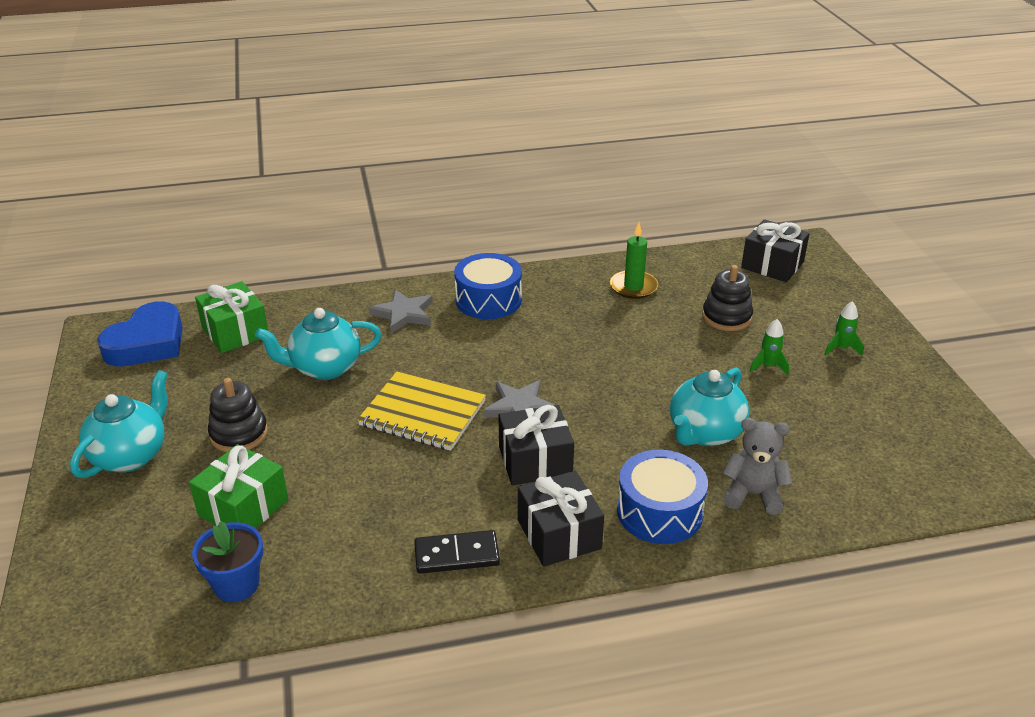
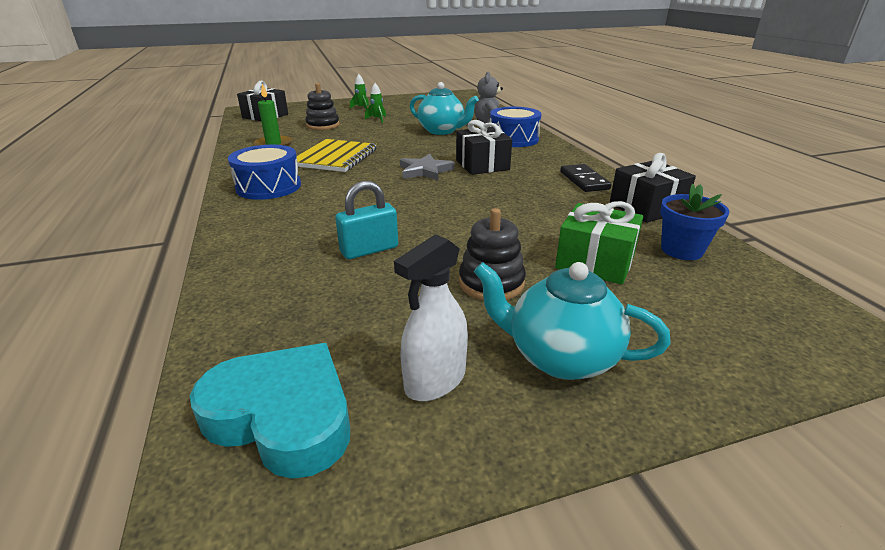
camera: 95 degrees left, 5 degrees down
(142, 397) = (435, 380): none -> white spray bottle
(147, 343) = (283, 416): blue heart -> turquoise heart
(235, 332) = (277, 324): green gift -> none
(324, 368) = (369, 250): turquoise teapot -> turquoise padlock
(403, 314) = (277, 220): grey star -> none
(422, 413) = (438, 200): yellow notebook -> yellow notebook (335, 158)
(559, 534) = (546, 158): black gift -> black gift (646, 208)

